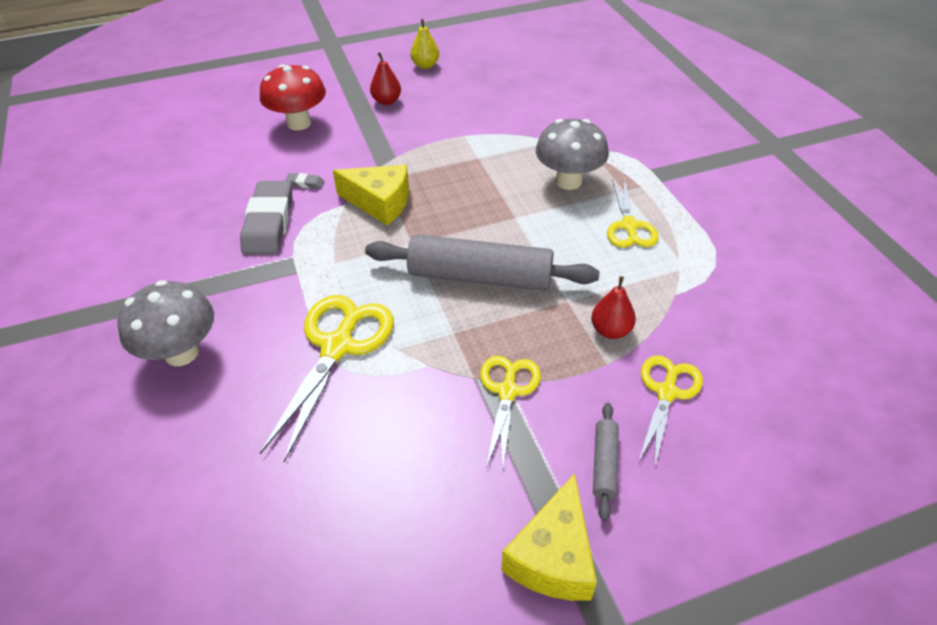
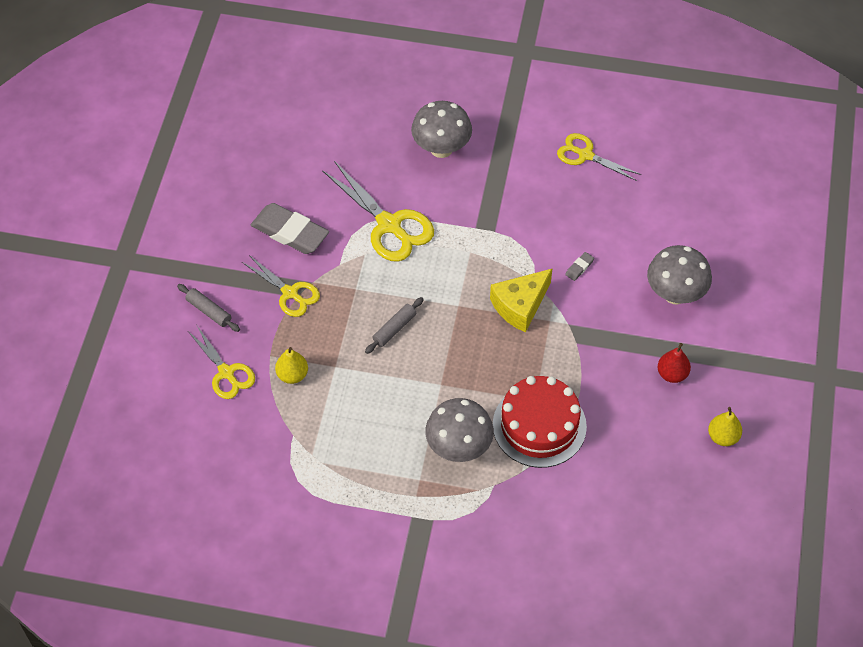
camera: 120 degrees right, 10 degrees up
(269, 223) = (542, 229): grey eraser -> grey eraser (290, 232)
(299, 123) = (675, 294): red mushroom -> grey mushroom
(480, 277) = (394, 329): grey rolling pin -> grey rolling pin, size x0.45
(501, 147) = (539, 425): none -> red cake
(553, 556) = (181, 259): yellow cheese -> none
(610, 330) = (292, 375): red pear -> yellow pear
(629, 226) = (377, 454): yellow scissors -> yellow scissors (585, 155)

